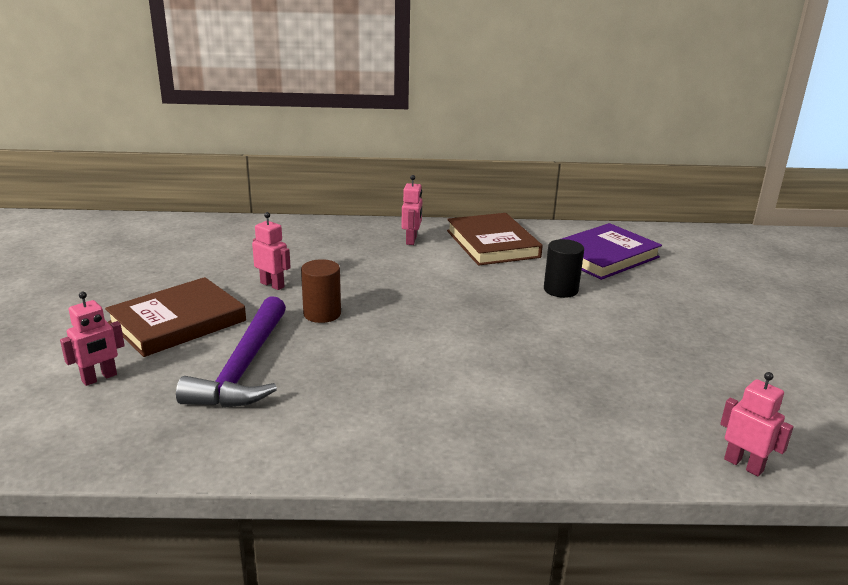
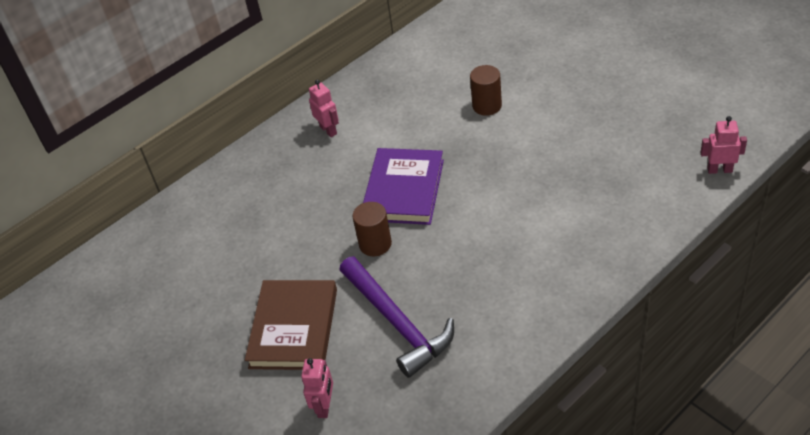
camera: 35 degrees left, 20 degrees up
(272, 285) = (301, 247): pink robot -> none
(492, 244) = (387, 92): brown book -> none
(560, 290) = (487, 106): black cylinder -> brown cylinder
(604, 256) = (472, 51): purple book -> purple book (403, 190)

